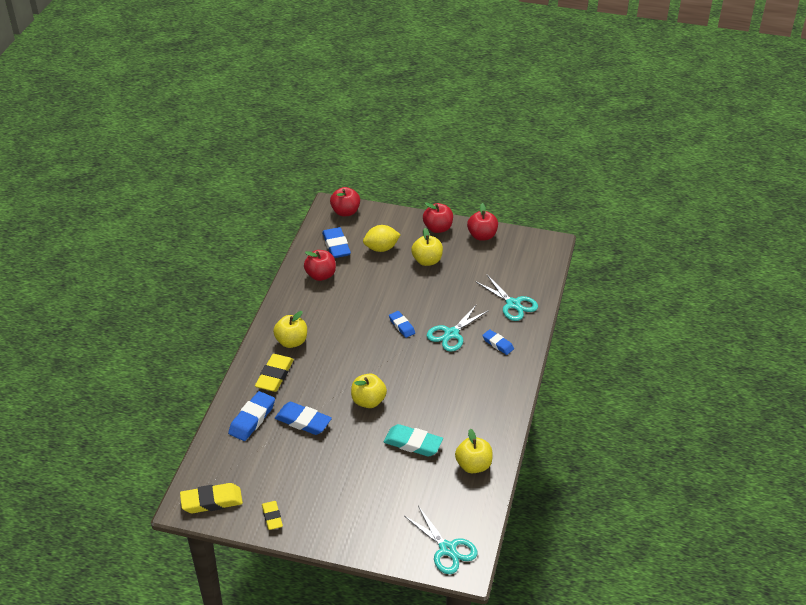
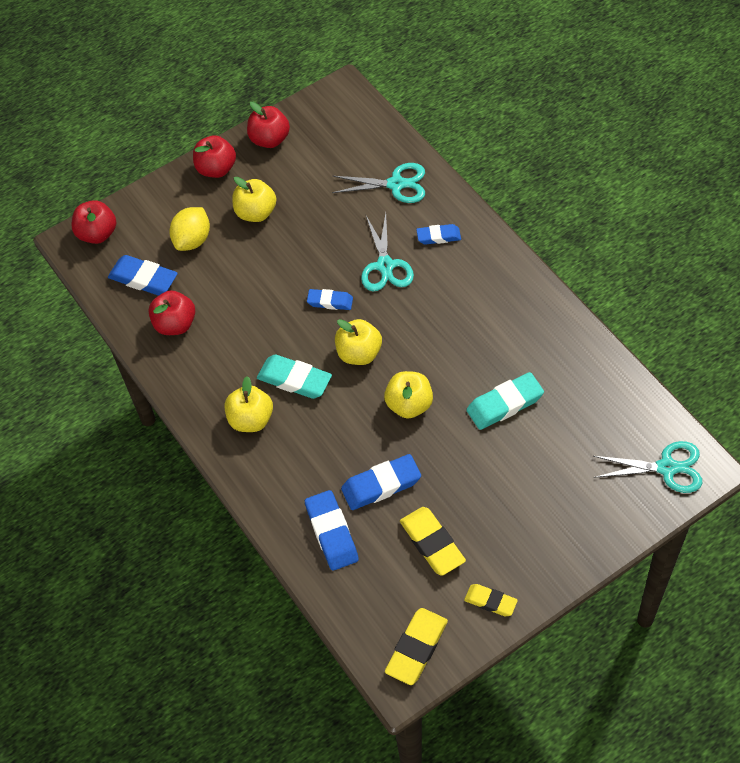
camera: 45 degrees left, 15 degrees up
(274, 376) = (287, 469): yellow eraser -> yellow eraser (432, 543)
(335, 343) = (294, 380): none -> turquoise eraser
(473, 465) = (580, 371): yellow apple -> yellow apple (359, 353)

